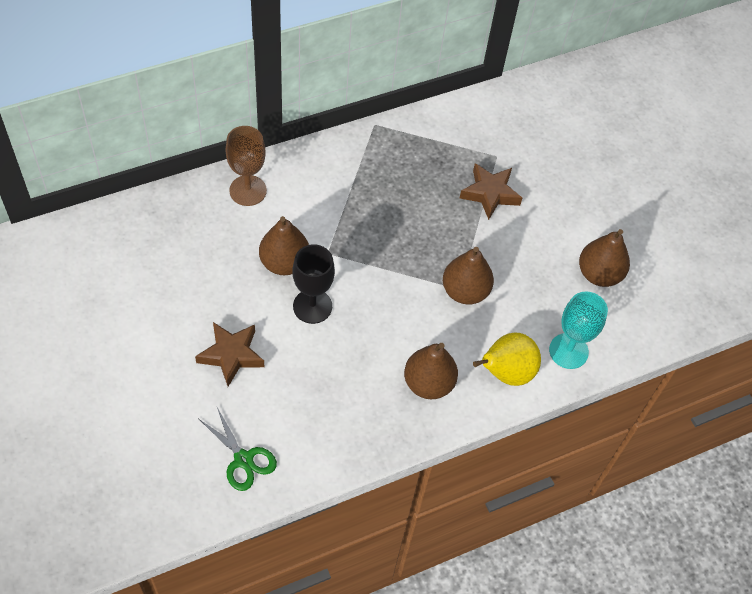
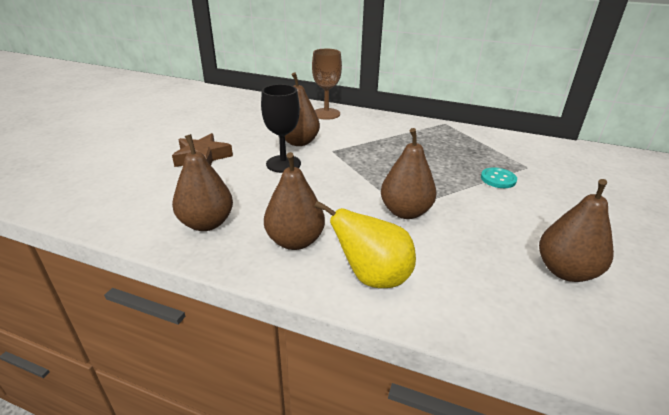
camera: 50 degrees right, 25 degrees down
(243, 459) = (115, 198): green scissors -> none
(350, 420) = (207, 223): none -> brown pear
(490, 193) = (498, 179): brown star -> turquoise button
(568, 351) = (462, 304): turquoise goblet -> none

